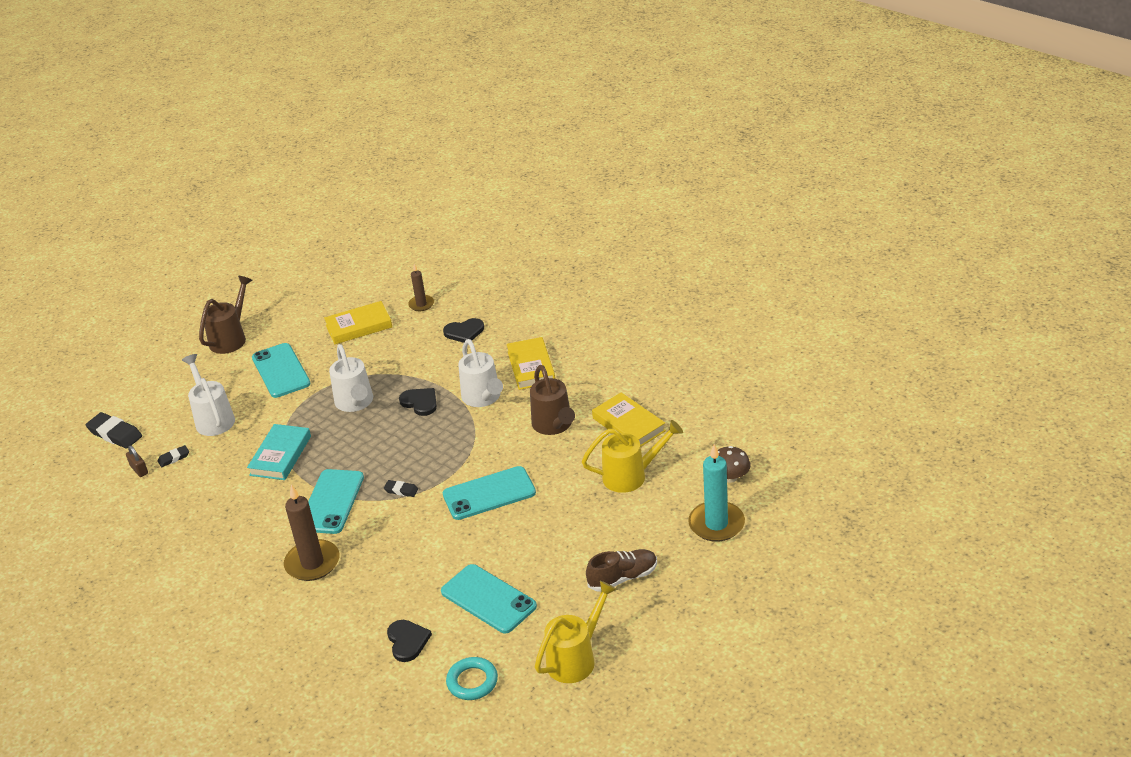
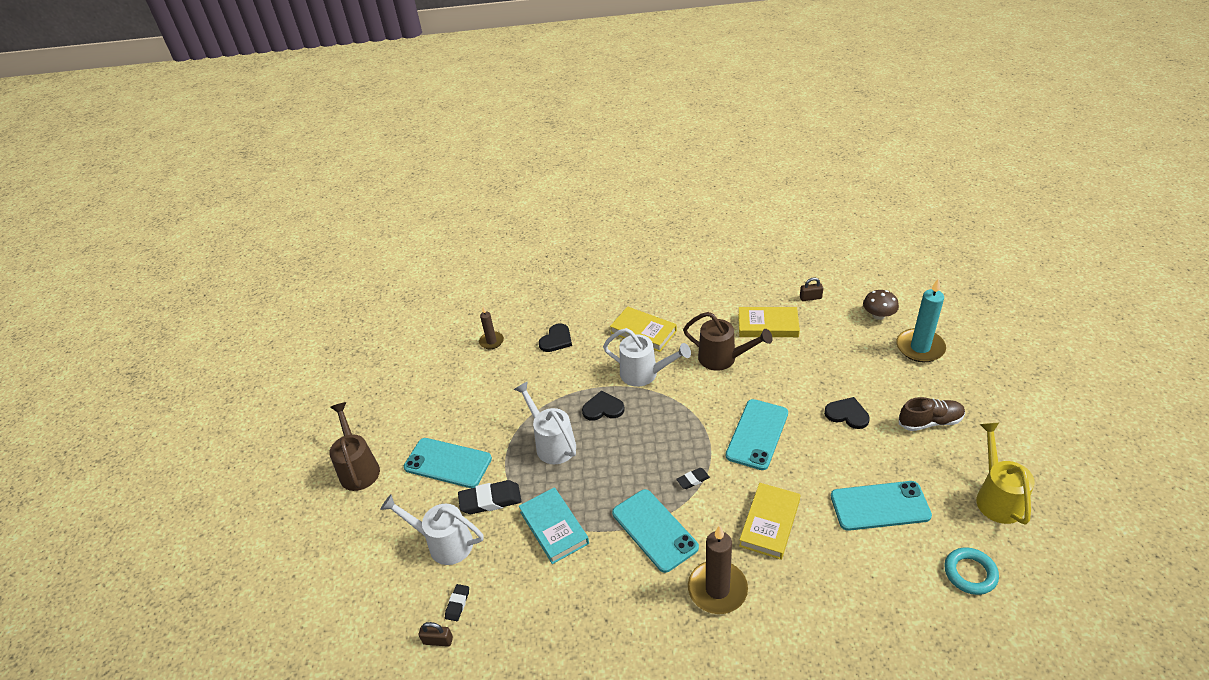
camera: 45 degrees left, 5 degrees up
(115, 434) = (362, 628): black eraser -> black eraser (490, 500)
(355, 403) = (552, 443): white watering can -> white watering can turned 150 degrees counterclockwise
(359, 326) = (464, 387): yellow book -> yellow book (769, 523)
(407, 641) = (882, 585): black heart -> black heart (847, 414)
(623, 578) = (930, 422): brown shoe -> brown shoe turned 60 degrees clockwise
(631, 476) = (824, 355): yellow watering can -> none
(700, 426) = (810, 298): none -> brown padlock

